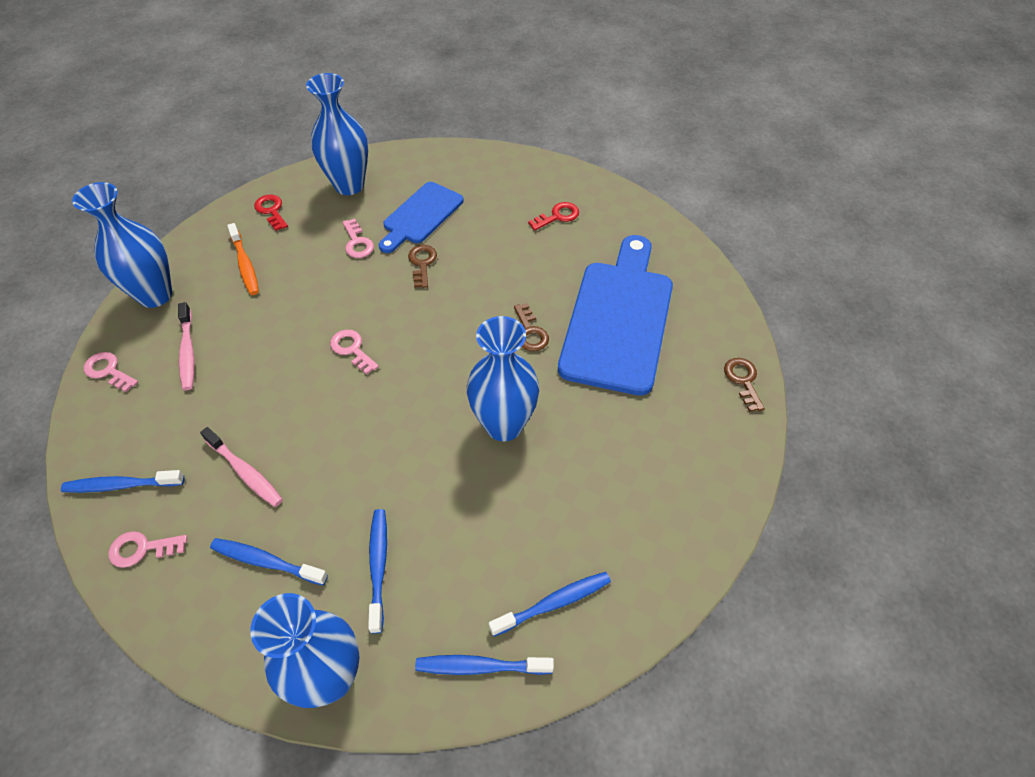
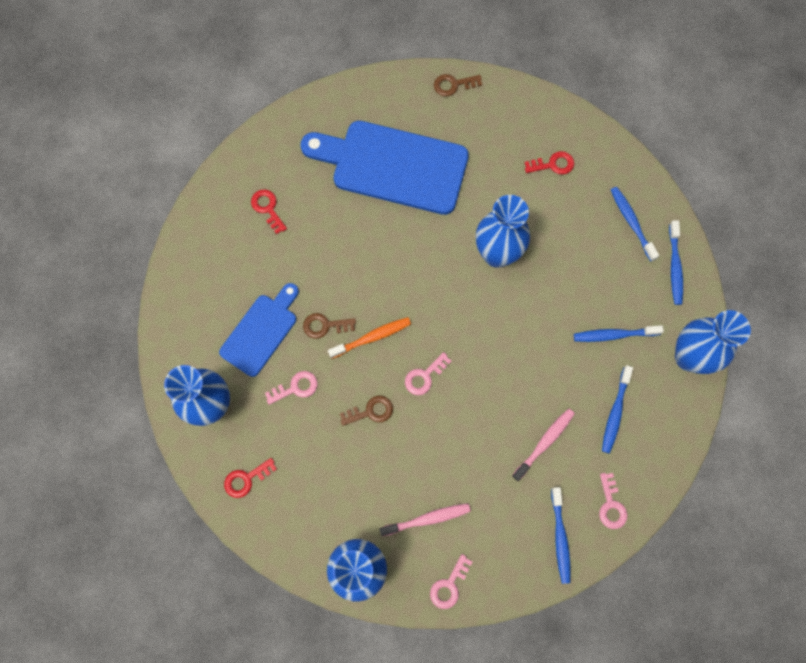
camera: 90 degrees left, 20 degrees up
(245, 265) = (322, 490): orange toothbrush -> orange toothbrush (372, 337)
(421, 216) = (261, 331): blue cutting board -> blue cutting board turned 90 degrees counterclockwise
(530, 332) = (406, 234): brown key -> brown key (370, 411)
(640, 496) = (553, 164): none -> red key

